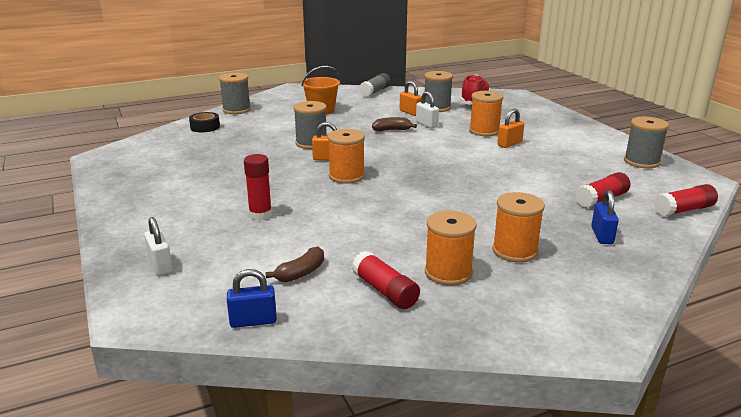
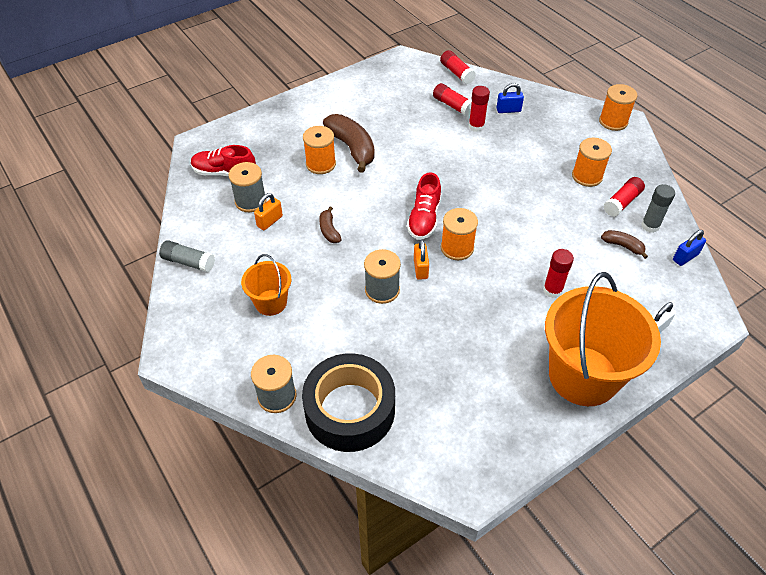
camera: 100 degrees left, 25 degrees up
(146, 213) = (583, 375): none -> orange bucket
(205, 127) = (350, 410): black tape -> black tape, size x2.39
(253, 321) = (685, 257): blue padlock -> blue padlock turned 75 degrees clockwise
(328, 305) = (650, 226): none -> grey glue stick
(394, 166) = (424, 218): none -> red shoe
(426, 124) = (308, 205): white padlock -> none
(509, 144) = (352, 148): orange padlock -> brown banana
(515, 251) = (546, 147): orange spool -> orange spool (613, 121)
(558, 209) = (476, 126): none -> red glue stick
(641, 162) = (375, 80): grey spool -> none

